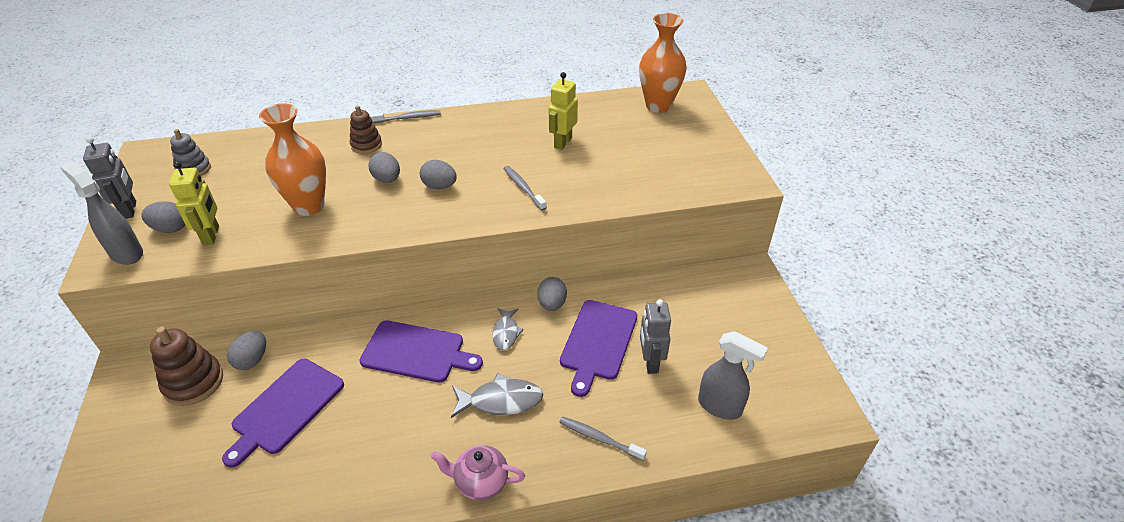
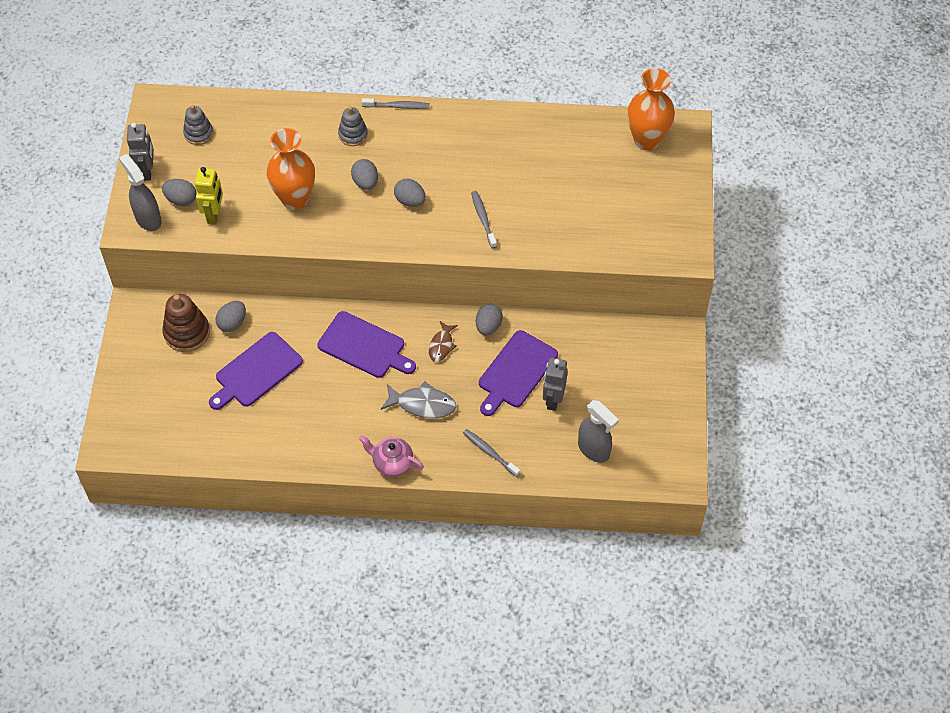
camera: 15 degrees right, 15 degrees up
(366, 145) = (353, 135): brown stacking toy -> grey stacking toy
(506, 333) = (441, 345): grey fish -> brown fish
(562, 142) = (535, 170): yellow robot -> none

